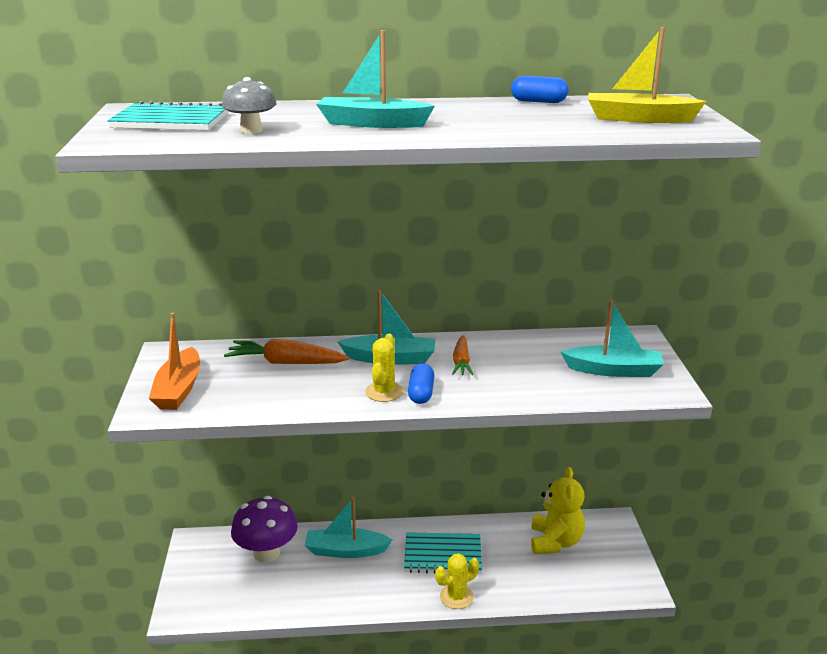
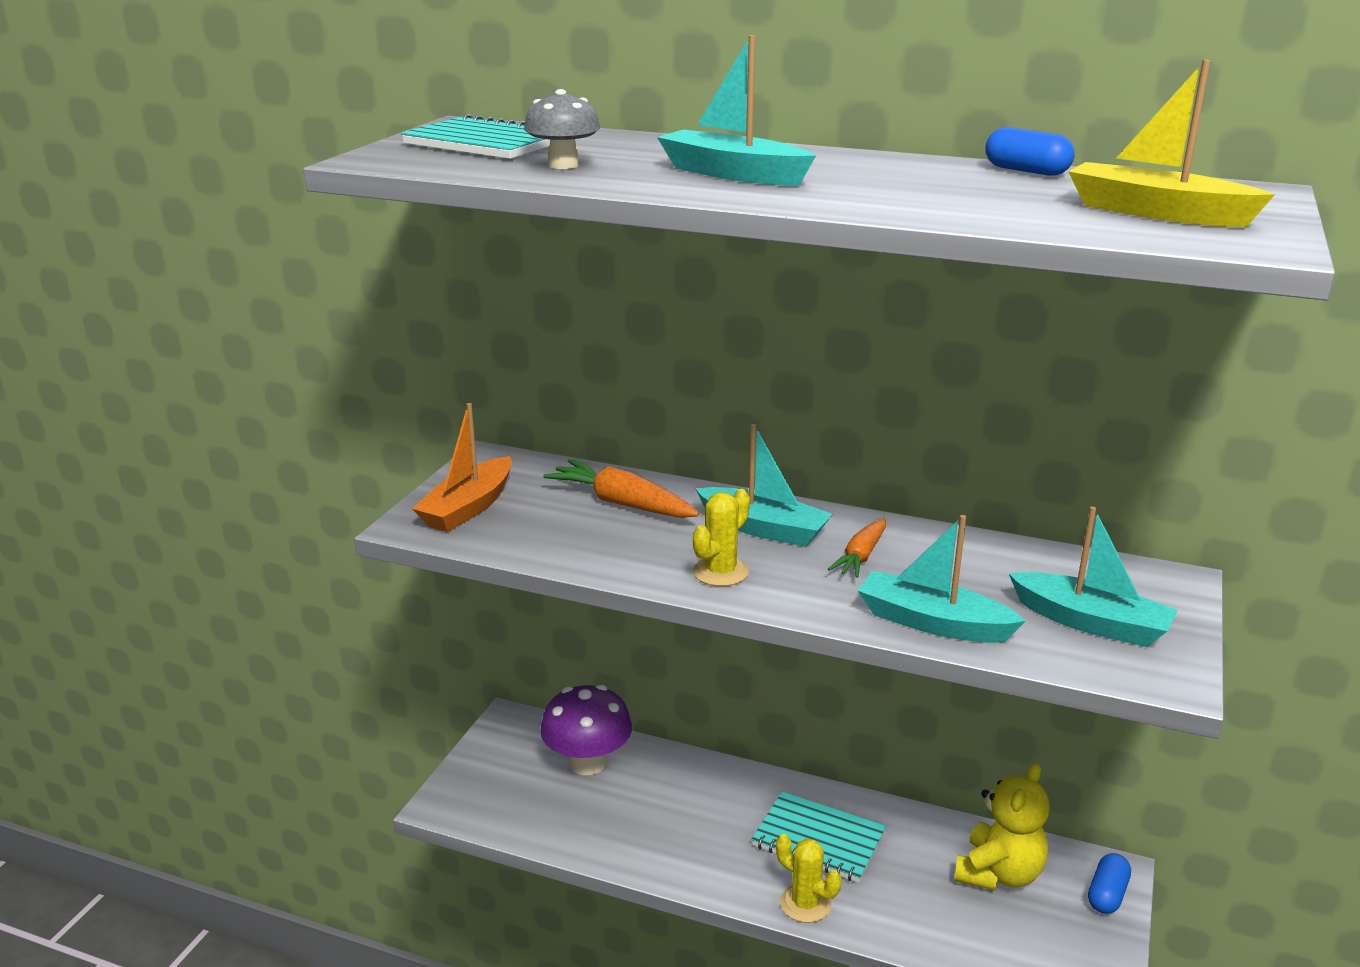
camera: 25 degrees right, 0 degrees up
(346, 551) = (690, 791): turquoise boat -> turquoise boat (933, 623)
(421, 393) = (769, 586): blue capsule -> blue capsule (1107, 894)
(456, 597) = (805, 903): yellow cactus -> yellow cactus turned 45 degrees clockwise

